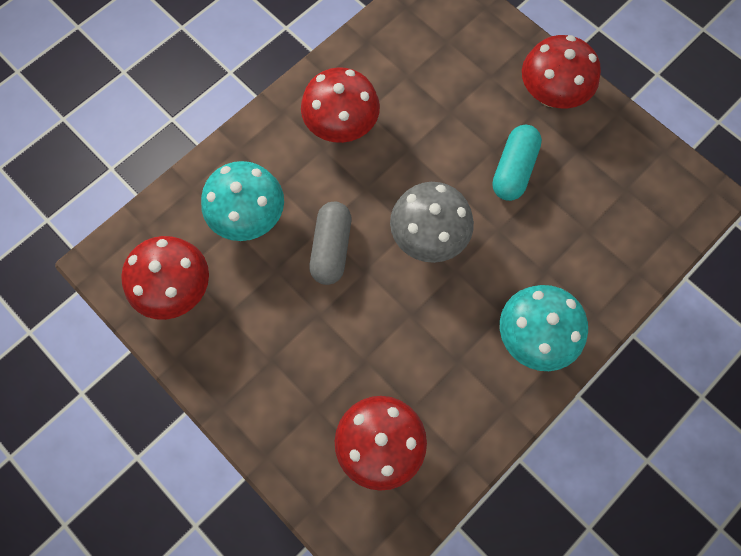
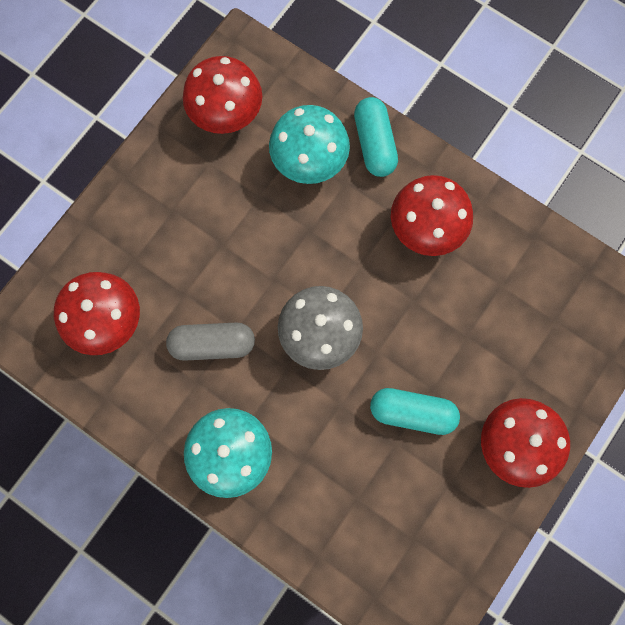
camera: 80 degrees right, 5 degrees up
(245, 155) = (374, 144): none -> turquoise capsule
(331, 248) = (290, 243): grey capsule -> grey capsule (212, 344)

